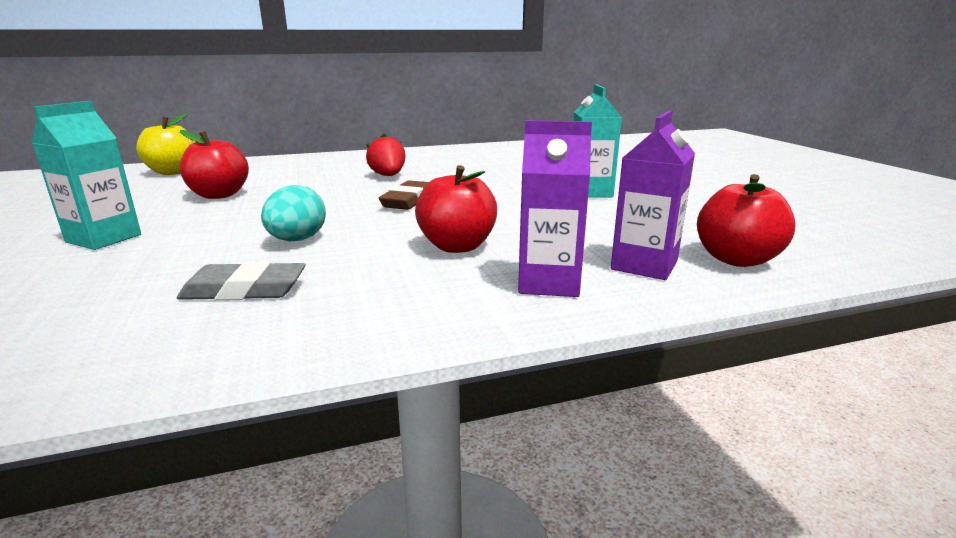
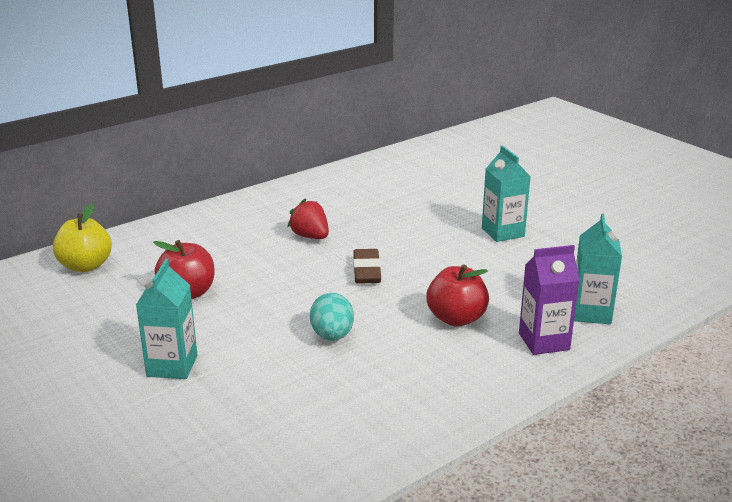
camera: 20 degrees left, 5 degrees up
(244, 290) = (357, 390): grey eraser -> none
(644, 265) = (591, 313): purple carton -> turquoise carton
(736, 259) = (643, 295): red apple -> none

